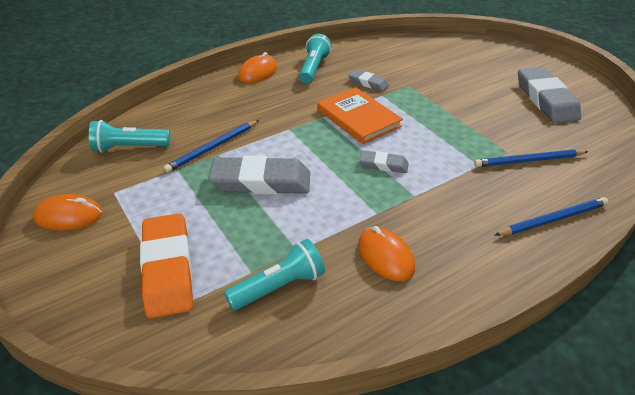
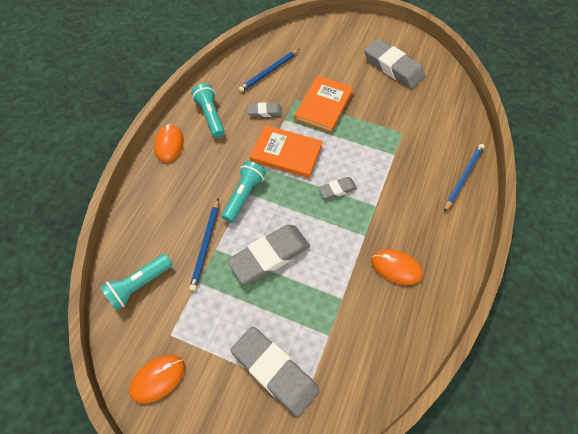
camera: 35 degrees left, 20 degrees up
(168, 269) = (274, 371): orange eraser -> grey eraser
(279, 286) = (354, 334): turquoise flashlight -> turquoise flashlight (244, 195)
(434, 100) = (323, 105): none -> orange book
(528, 161) = (419, 133): blue pencil -> blue pencil (269, 72)

